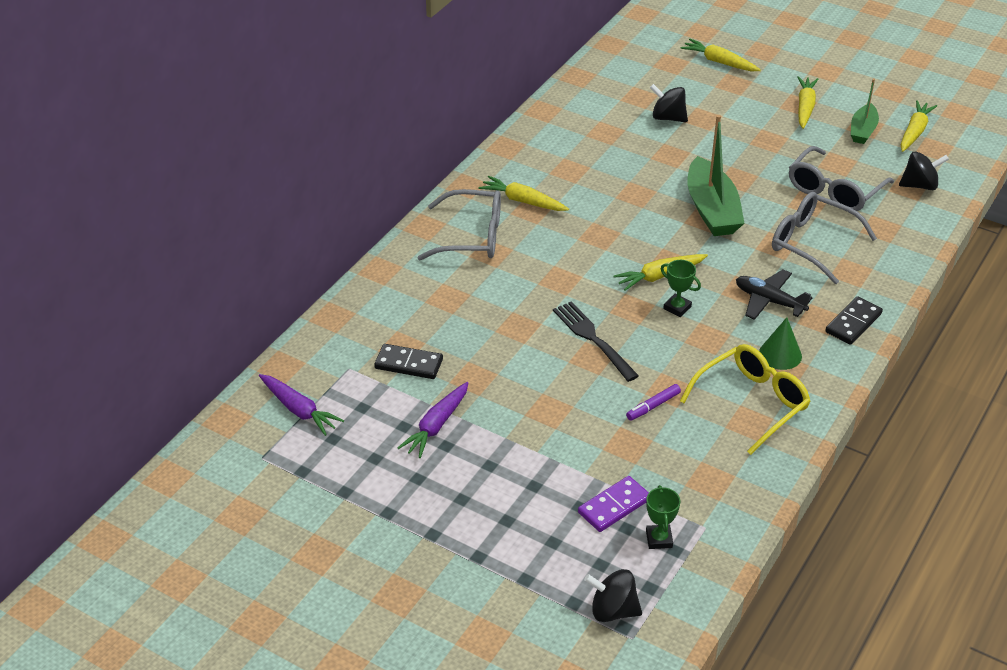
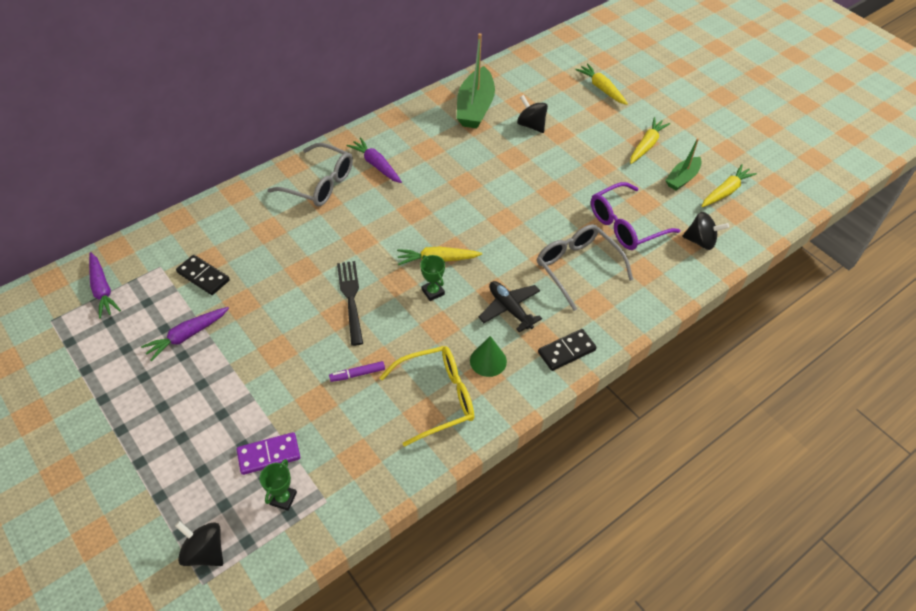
camera: 20 degrees right, 10 degrees up
(523, 201) = (376, 165): yellow carrot -> purple carrot
(712, 209) = (515, 213): green boat -> green boat (475, 107)
(834, 190) = (626, 225): grey glasses -> purple glasses

